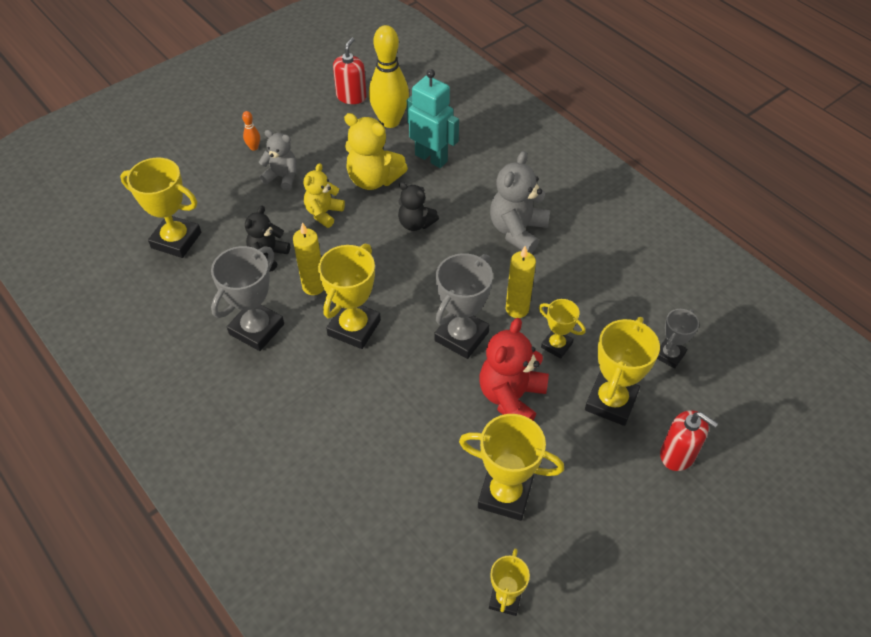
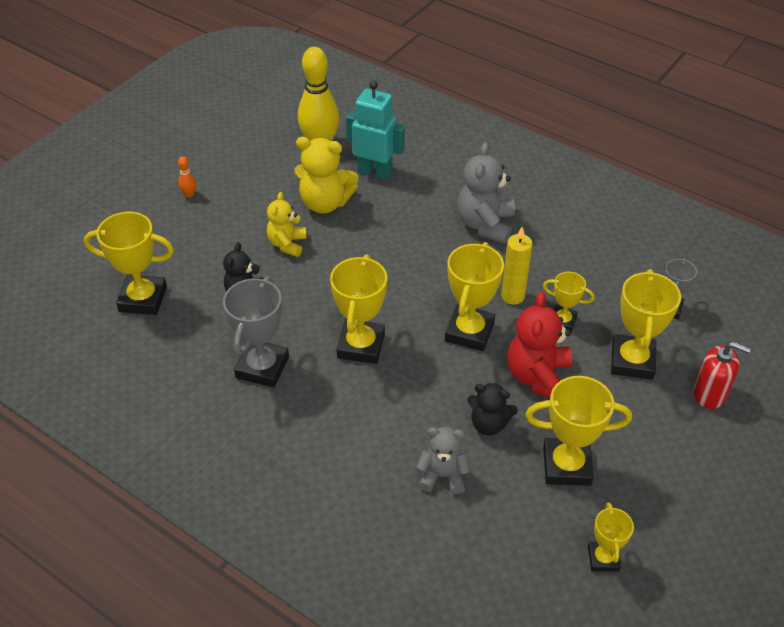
camera: 15 degrees left, 5 degrees down
(282, 177) = (230, 217): grey teddy bear -> grey teddy bear (442, 475)
(313, 286) = (305, 315): yellow candle -> none
(351, 96) = (271, 128): red soap dispenser -> none
(415, 223) = (383, 236): black teddy bear -> black teddy bear (489, 424)
(461, 336) = (469, 332): grey trophy -> yellow trophy

